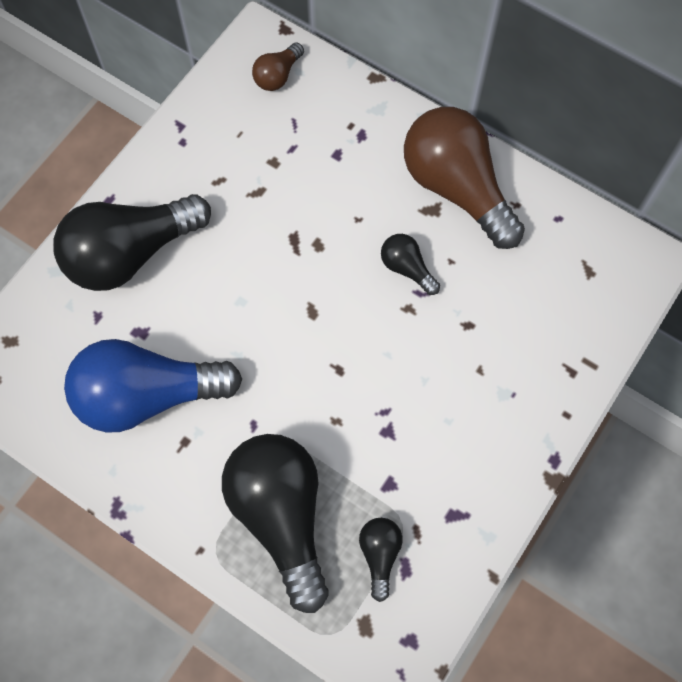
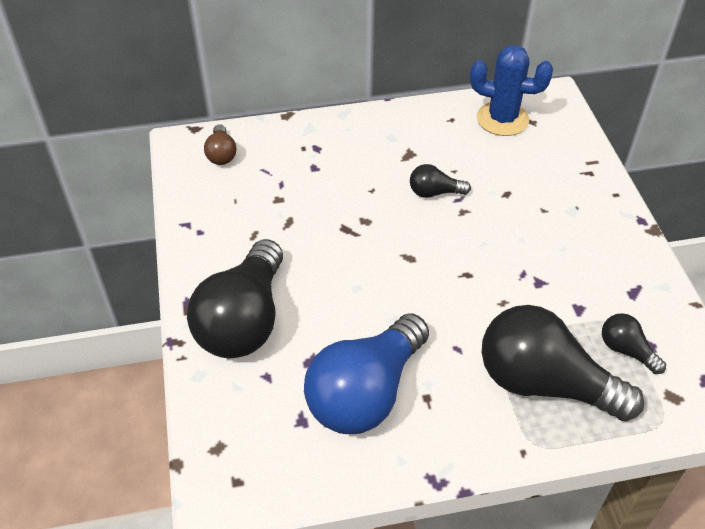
camera: 45 degrees left, 20 degrees down
(456, 188) = (408, 134): brown light bulb -> none
(564, 245) = (502, 119): none -> blue cactus

